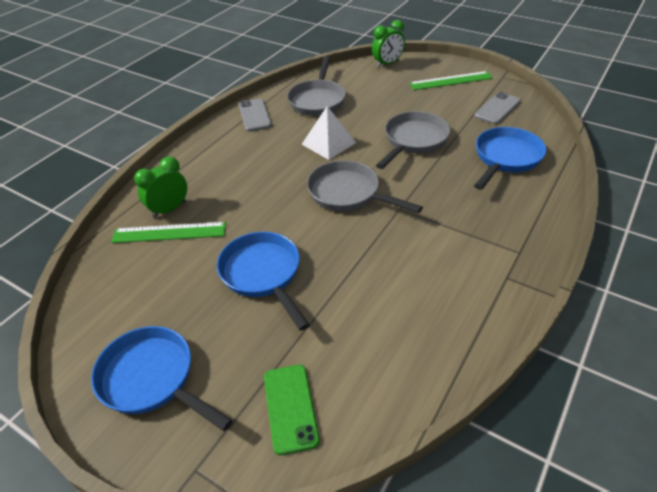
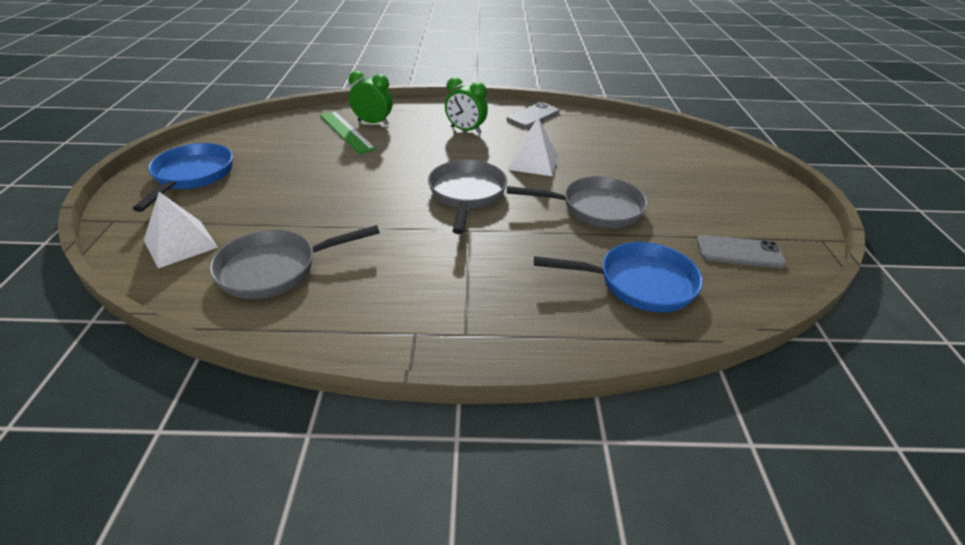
camera: 55 degrees right, 5 degrees down
(263, 274) = (325, 185): blue pan -> none
(290, 408) = (180, 243): green phone -> white pyramid
(317, 100) = (596, 136): grey pan -> grey pan (275, 269)
(387, 64) = (719, 154): green clock -> green clock (465, 130)
(450, 81) = (749, 203): green ruler -> none

